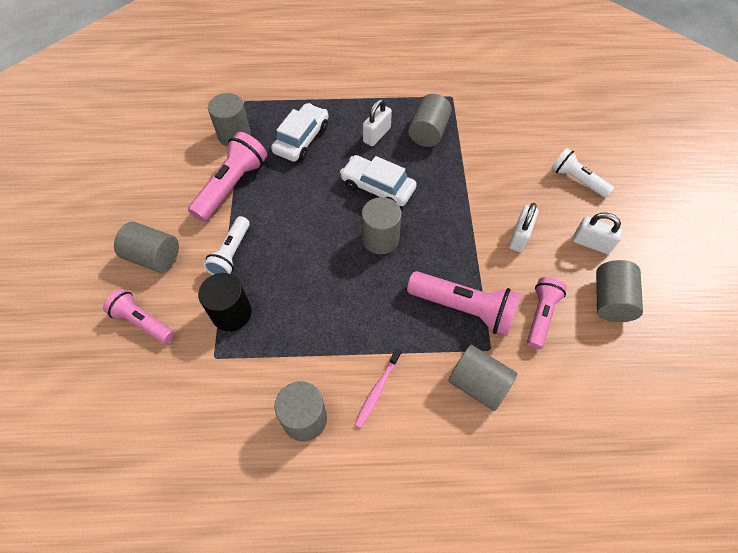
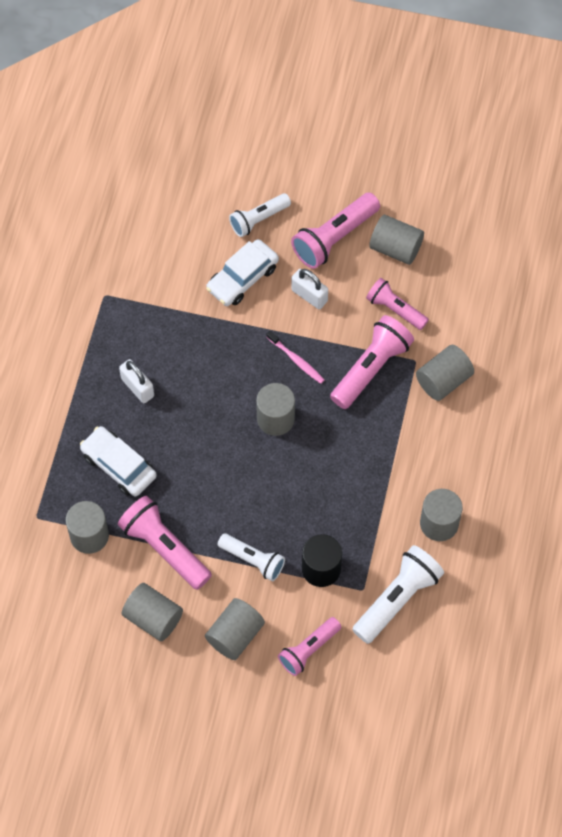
camera: 75 degrees left, 5 degrees up
(208, 394) = (397, 599): none -> white flashlight
(377, 390) = (428, 460): pink toothbrush -> pink toothbrush (296, 360)
(378, 187) = (210, 405): white car -> white car (242, 278)
(428, 132) = (150, 335): grey cylinder -> grey cylinder (153, 618)
(591, 243) = (334, 238): white padlock -> pink flashlight

